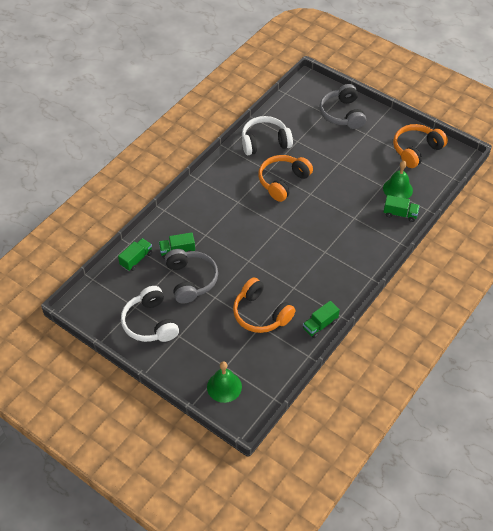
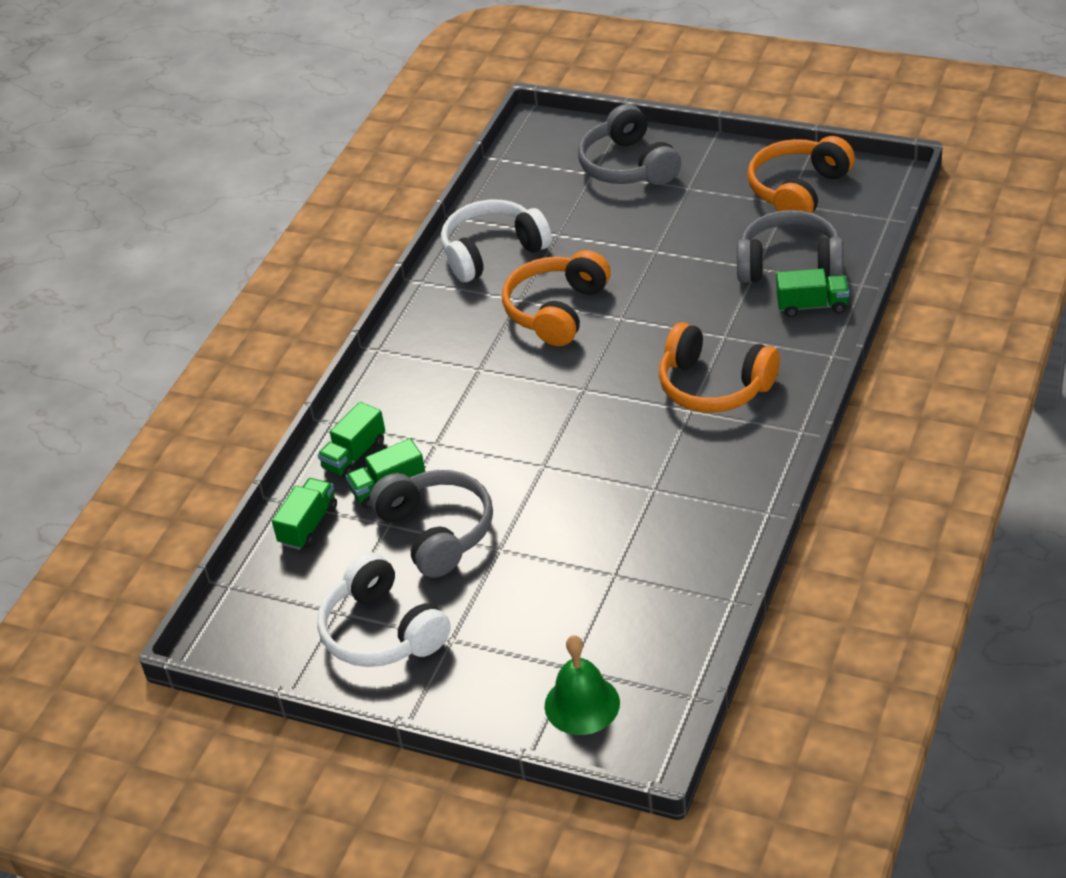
camera: 10 degrees left, 10 degrees down
(261, 314) = (605, 553): orange headphones -> orange headphones (714, 386)
(320, 325) = (733, 540): green truck -> green truck (354, 455)
(397, 189) = (790, 264): green bell -> grey headphones

